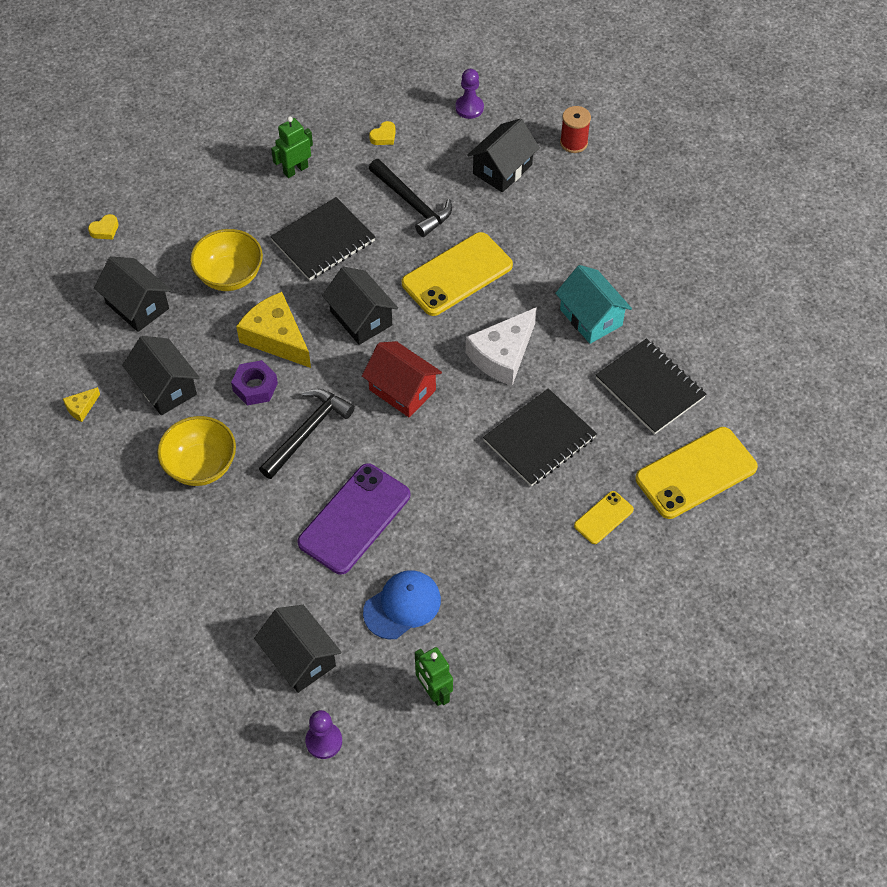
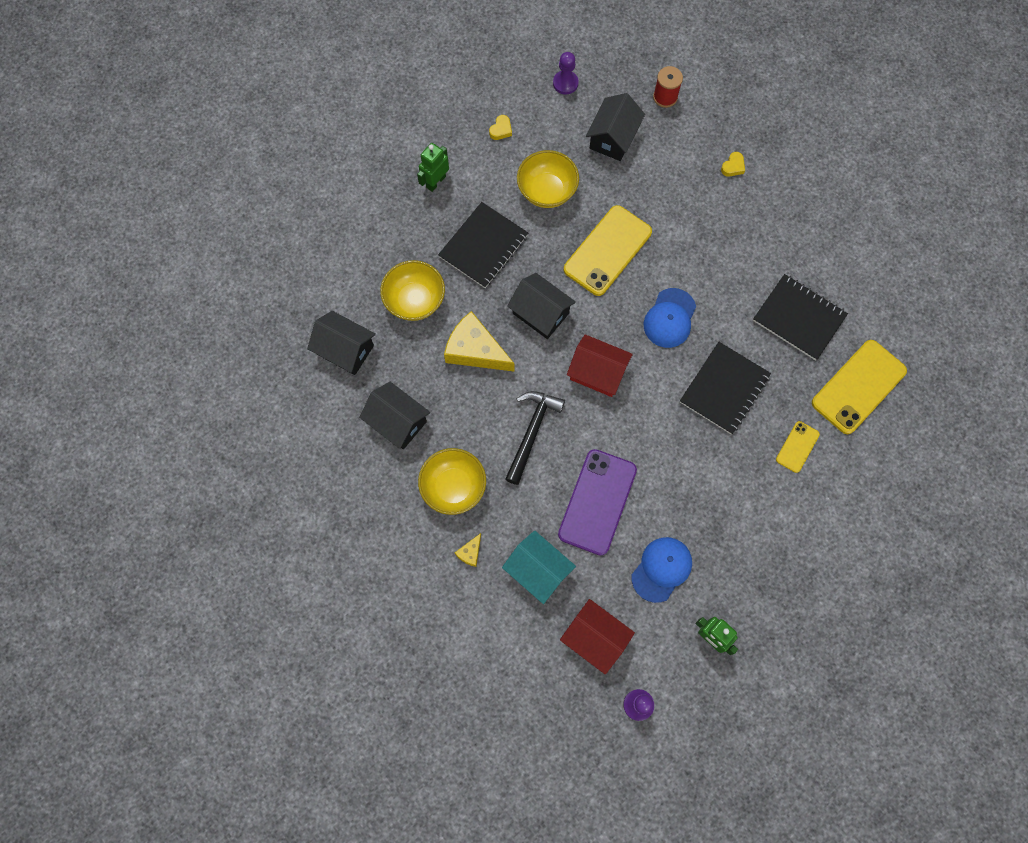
camera: 15 degrees left, 15 degrees up
(81, 407) = (332, 459): yellow cheese -> yellow cheese (470, 552)
(105, 230) = (290, 282): yellow heart -> yellow heart (733, 166)
(255, 387) = (473, 401): purple nut -> none
(300, 658) = (595, 638): black house -> red house
(412, 203) = (547, 191): black hammer -> yellow bowl
(502, 355) = (670, 318): white cheese -> blue cap
(591, 317) = (731, 264): turquoise house -> turquoise house (538, 570)

